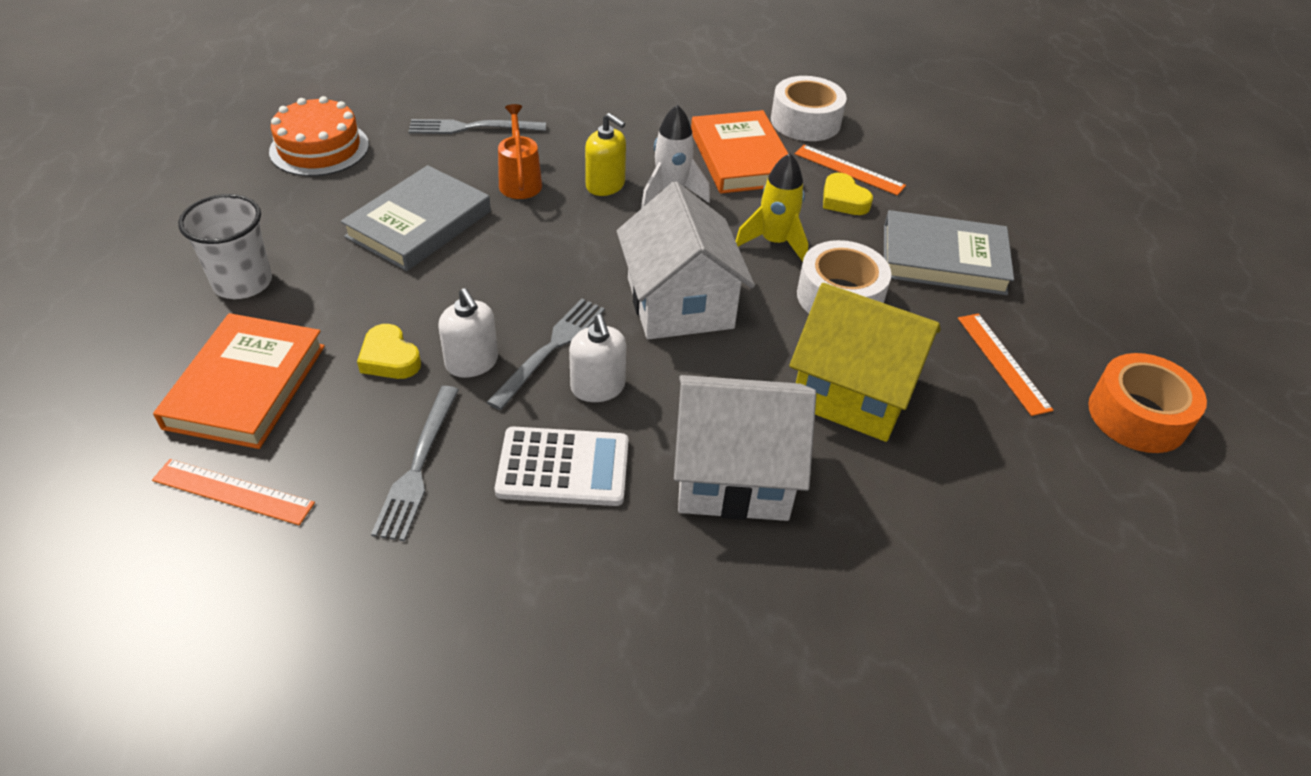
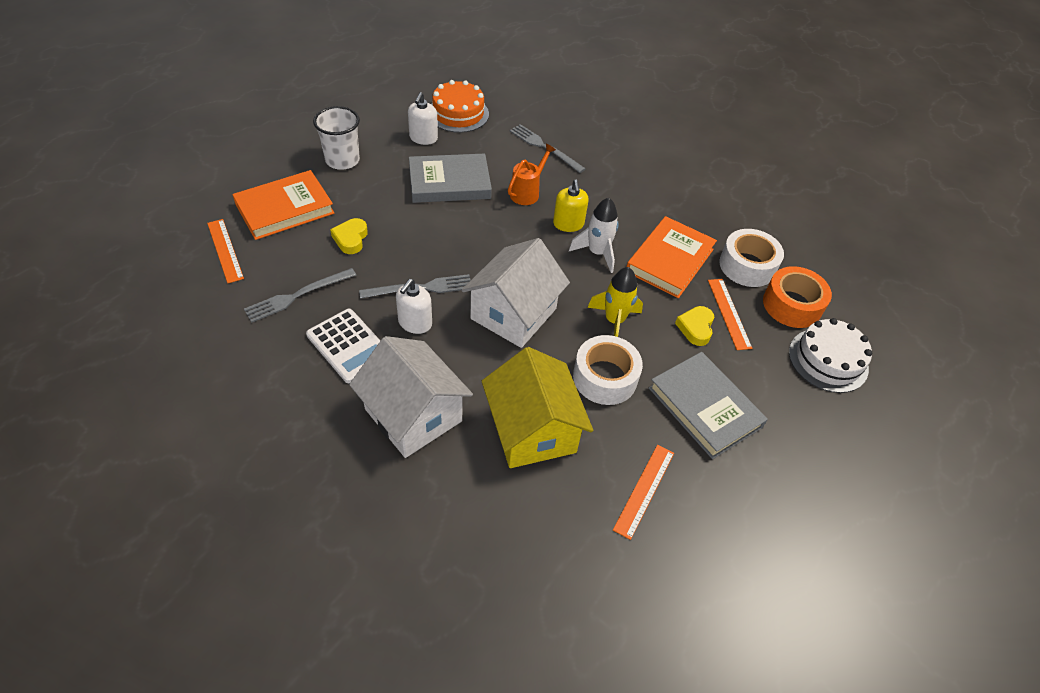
camera: 45 degrees right, 5 degrees up
(472, 362) = (379, 267): white soap dispenser -> white soap dispenser (423, 138)
(964, 155) = (828, 360): none -> white cake
(1137, 416) = (680, 591): orange tape -> orange tape (792, 305)

